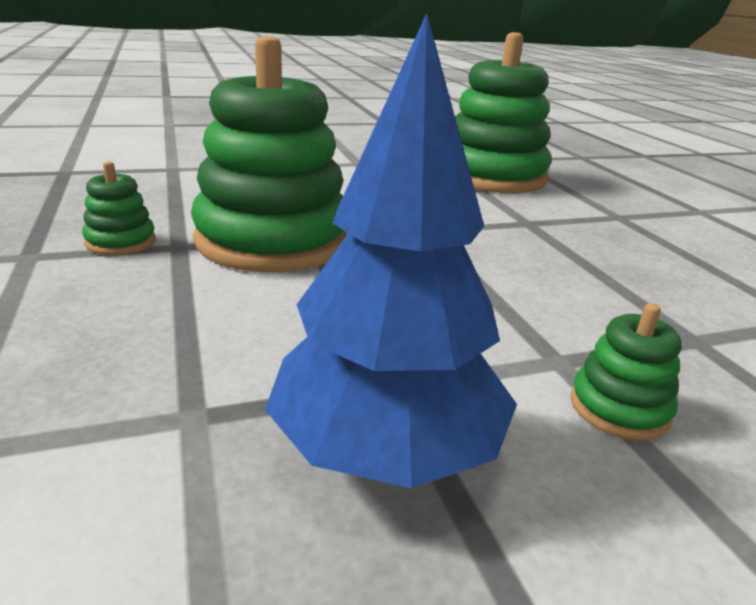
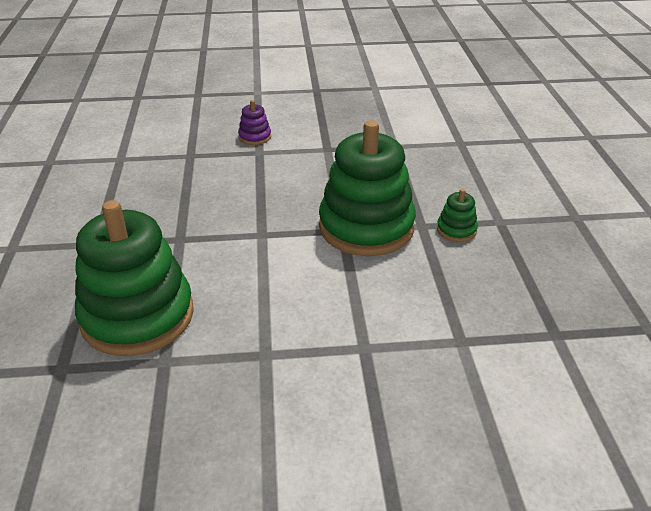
camera: 165 degrees left, 10 degrees up
(385, 450) = (337, 134): blue tree -> none
(619, 408) = (255, 137): green stacking toy -> purple stacking toy

